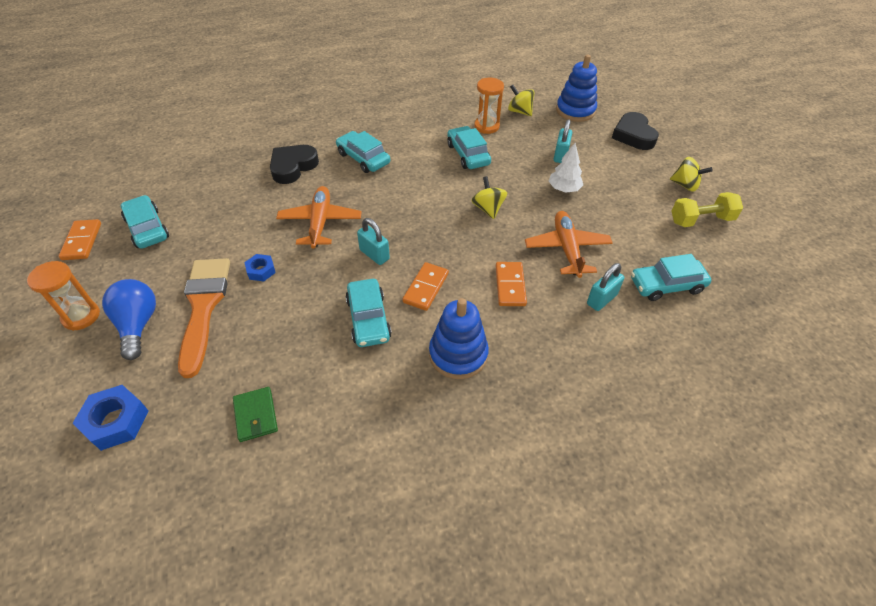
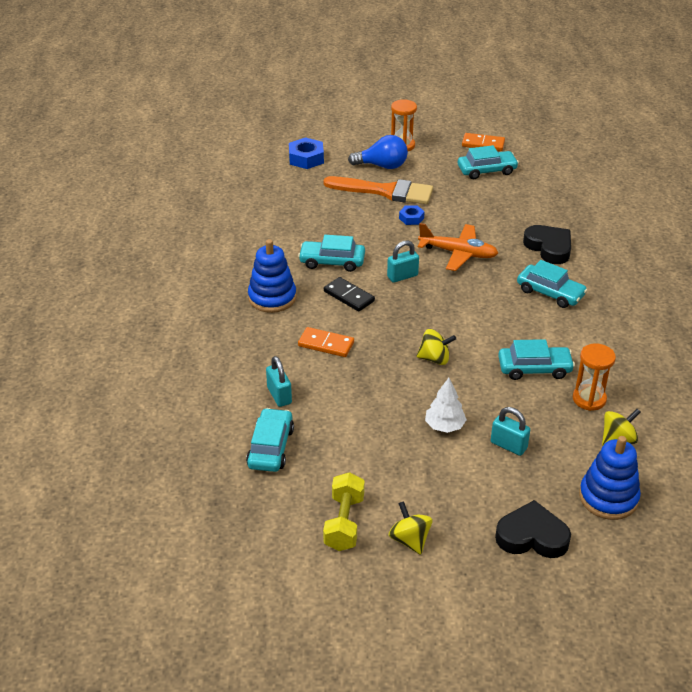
camera: 110 degrees right, 10 degrees down
(255, 415) = (278, 205): green wallet -> none
(363, 158) = (550, 293): turquoise car -> turquoise car turned 60 degrees clockwise
(426, 288) = (349, 296): orange domino -> black domino
(567, 249) = (352, 395): orange plane -> none
(685, 185) = (410, 540): yellow spinning top -> yellow spinning top turned 105 degrees clockwise

